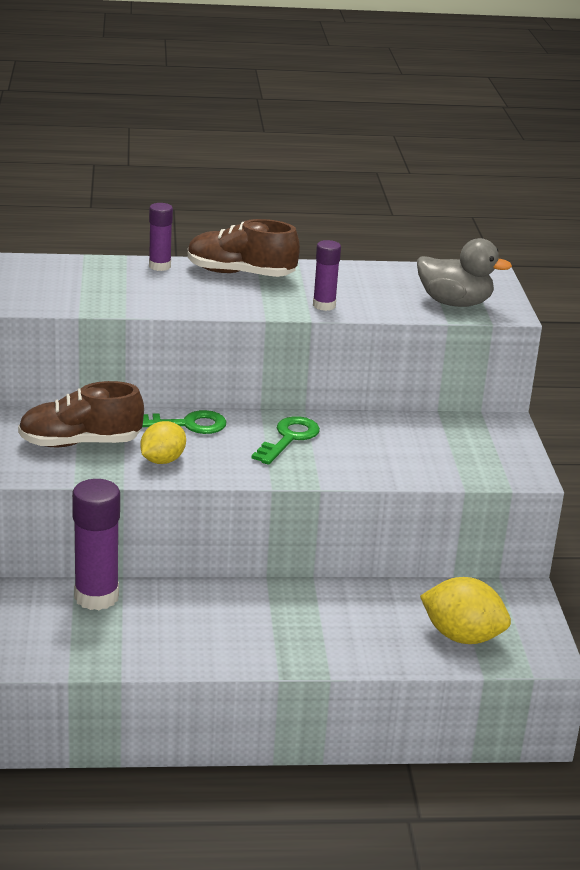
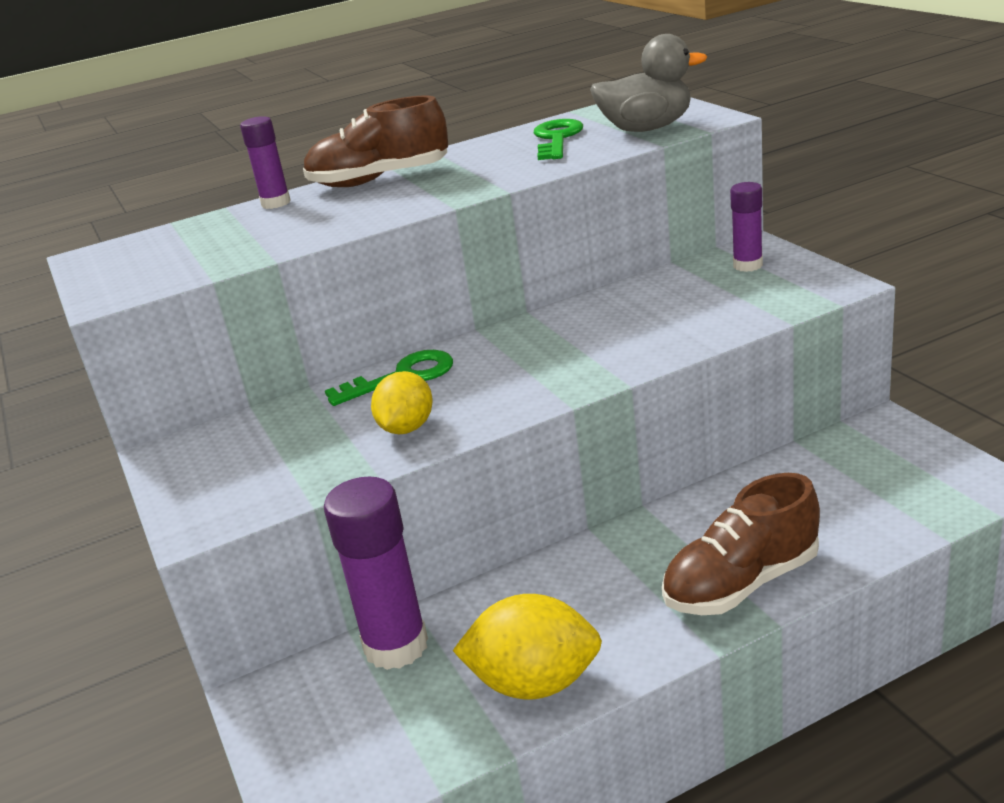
camera: 15 degrees left, 0 degrees up
(80, 443) = (282, 448): brown shoe -> brown shoe (741, 583)
(289, 438) = (539, 346): green key -> green key (557, 139)
(324, 305) = (508, 175): purple glue stick -> purple glue stick (747, 265)
(462, 636) = (874, 502): yellow lemon -> yellow lemon (534, 683)

